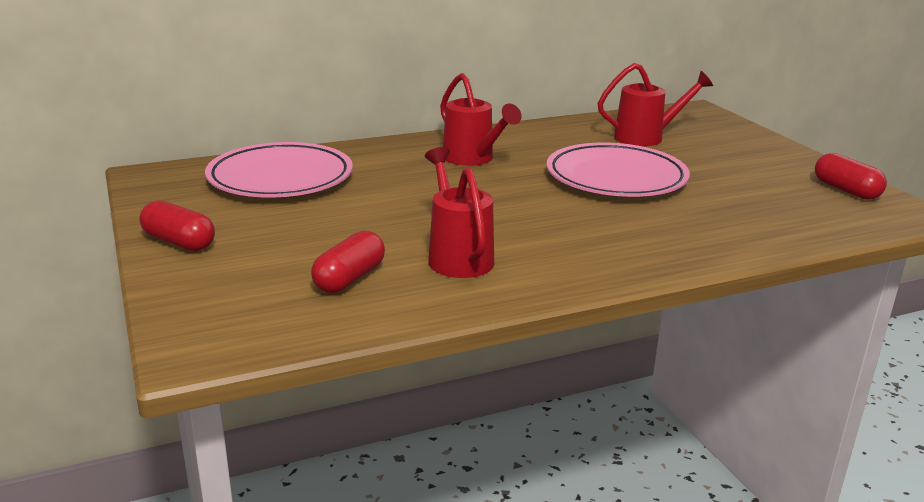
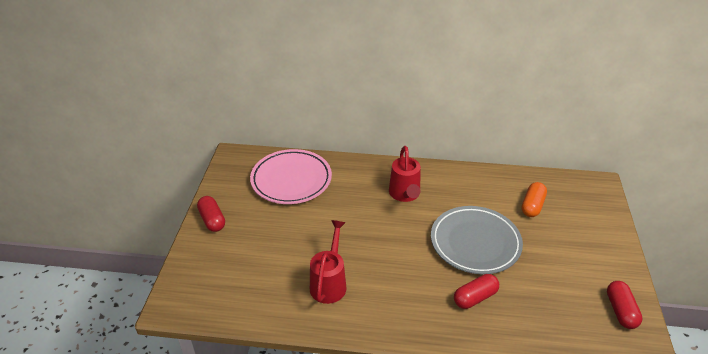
camera: 30 degrees right, 15 degrees up
(349, 279) = (266, 280): red capsule -> red capsule (475, 297)
(616, 178) = (475, 243): pink plate -> grey plate
(645, 137) = (532, 206): red watering can -> orange capsule

